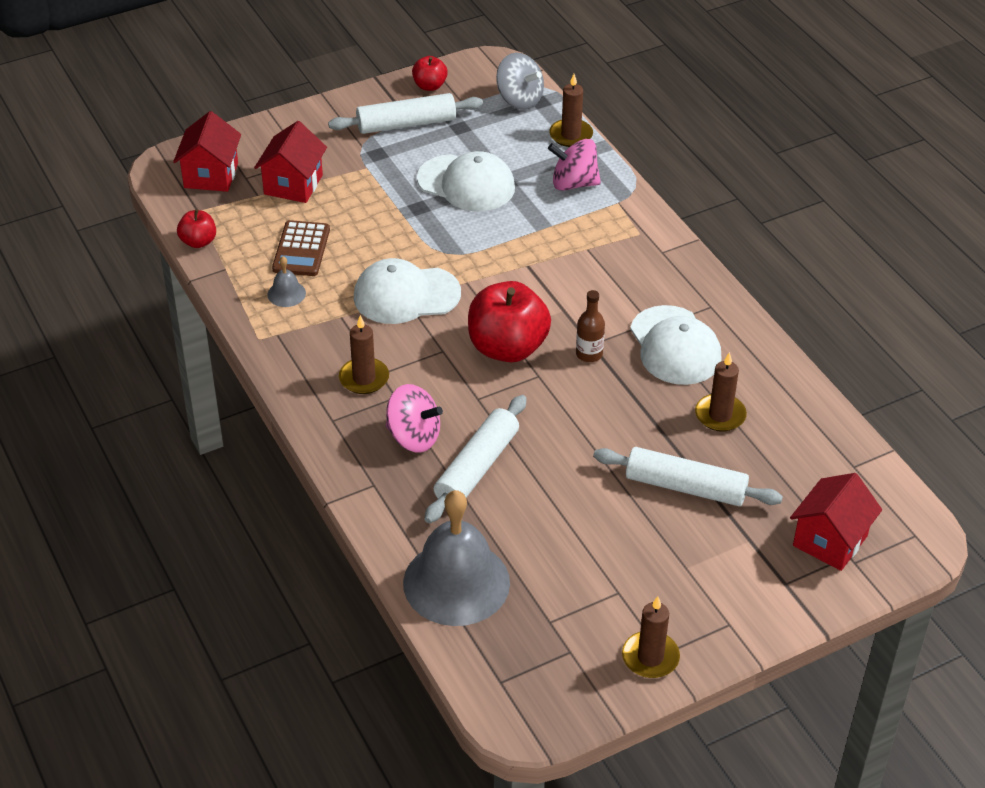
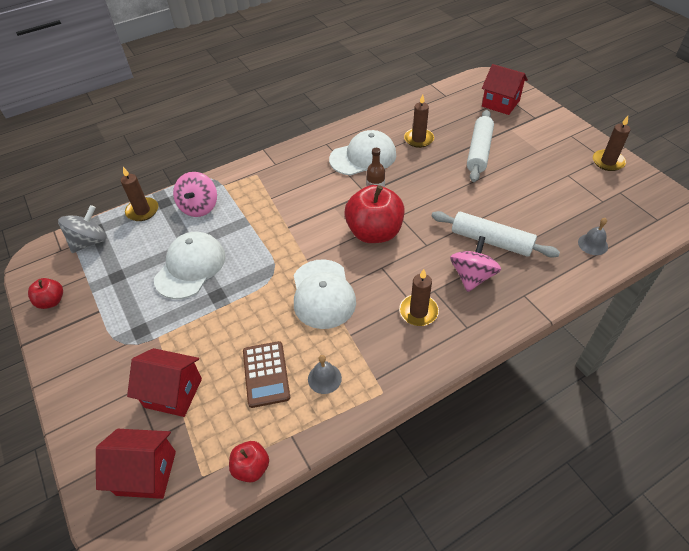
camera: 90 degrees left, 5 degrees up
(301, 249) = (266, 374): brown calculator -> brown calculator turned 75 degrees clockwise
(406, 124) = (102, 313): white rolling pin -> none
(456, 582) = (592, 244): grey bell -> grey bell, size x0.42

